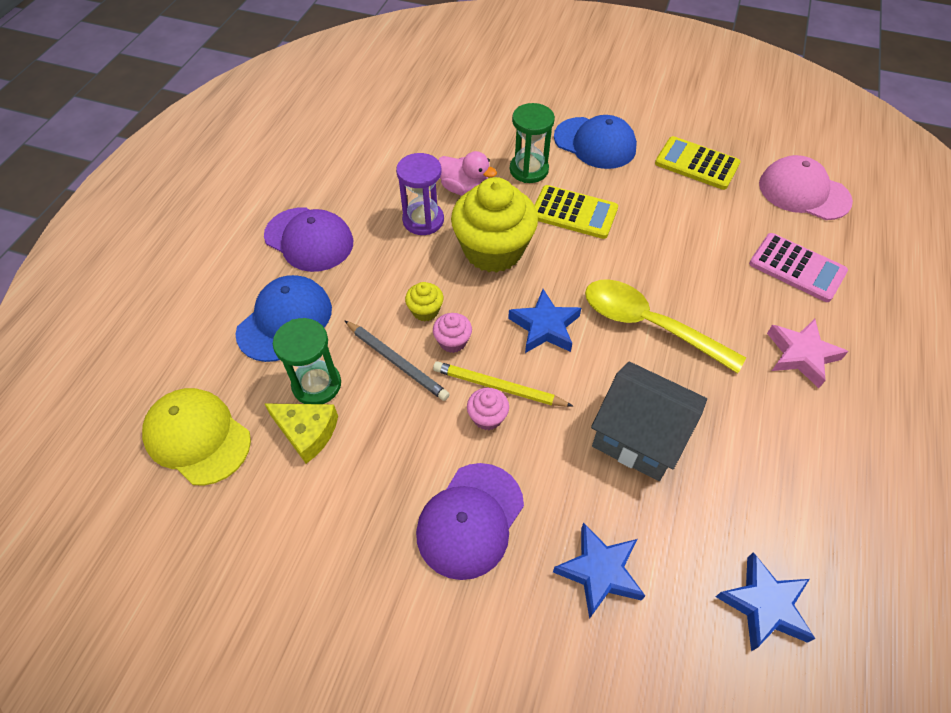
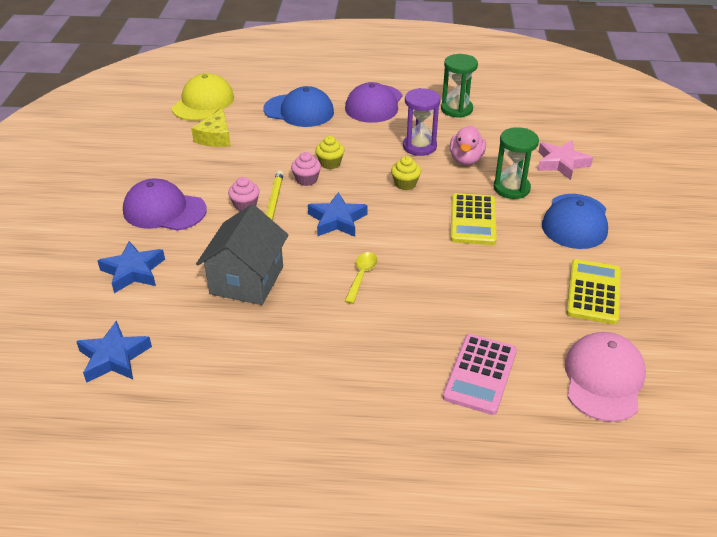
camera: 75 degrees right, 15 degrees down
(317, 385) = (252, 133): green hourglass -> green hourglass (456, 109)
(396, 362) = (280, 159): grey pencil -> none
(493, 250) = (405, 184): yellow cupcake -> yellow cupcake, size x0.43
(648, 325) = (361, 276): yellow spoon -> yellow spoon, size x0.48
(801, 355) = (364, 378): pink star -> pink star (561, 163)

